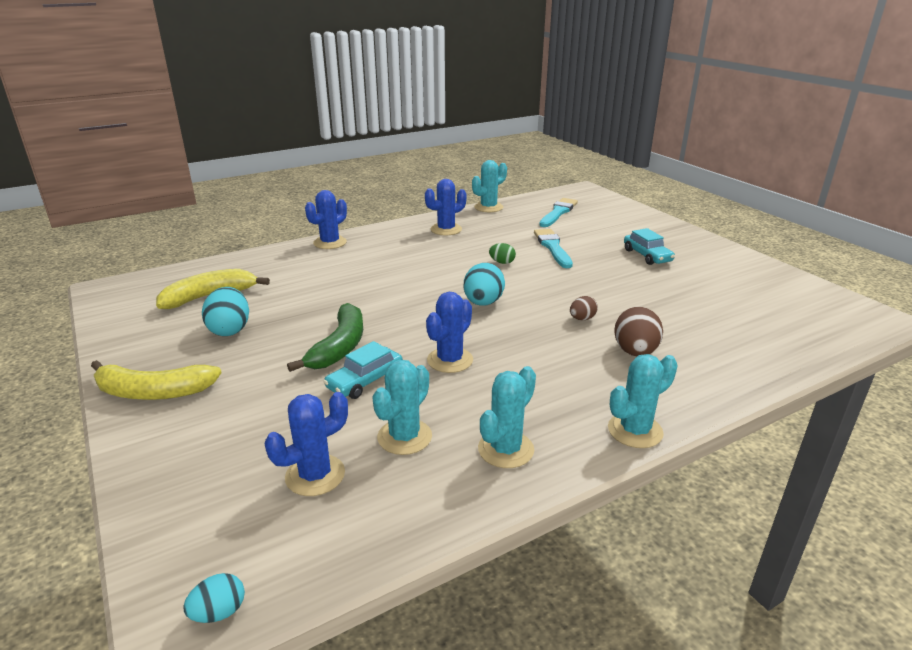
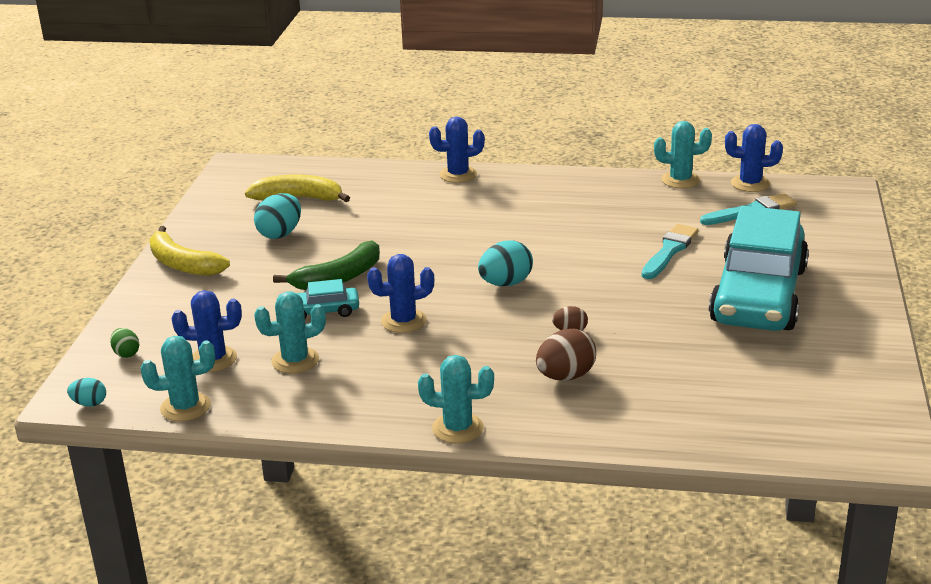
camera: 40 degrees right, 0 degrees up
(446, 229) = (590, 194): blue cactus -> blue cactus (750, 184)
(502, 262) = (588, 250): green egg -> green egg (126, 353)
(505, 449) = (348, 398): turquoise cactus -> turquoise cactus (185, 407)
(647, 256) = (758, 295): turquoise car -> turquoise car, size x2.45

